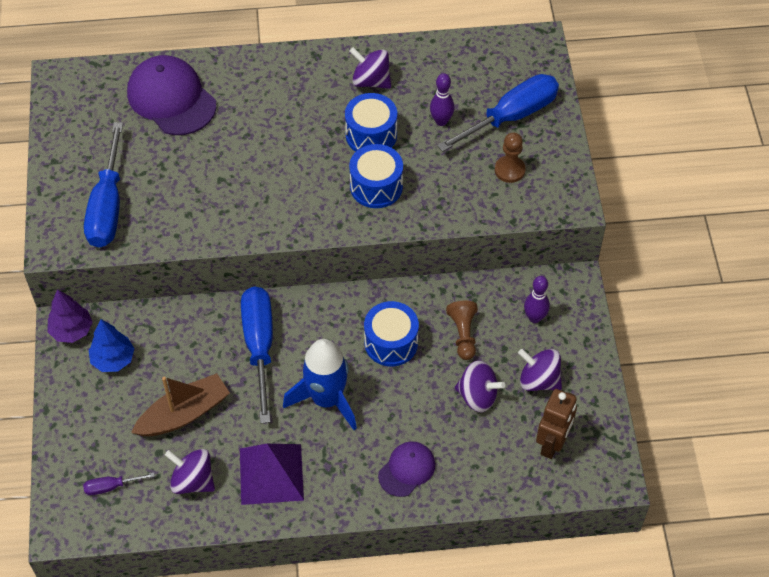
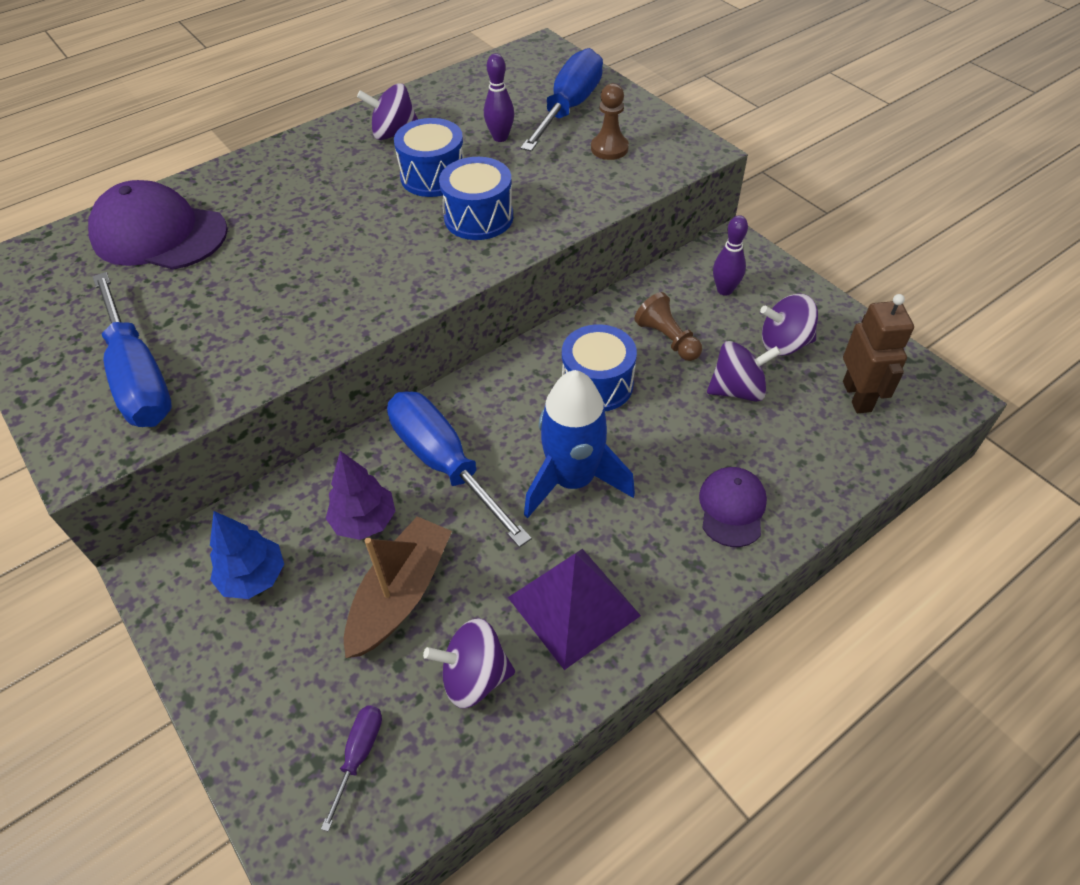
camera: 30 degrees left, 5 degrees down
(72, 330) = (169, 571): purple tree -> purple tree (364, 521)
(111, 486) = (359, 755): purple screwdriver -> purple screwdriver turned 150 degrees clockwise

